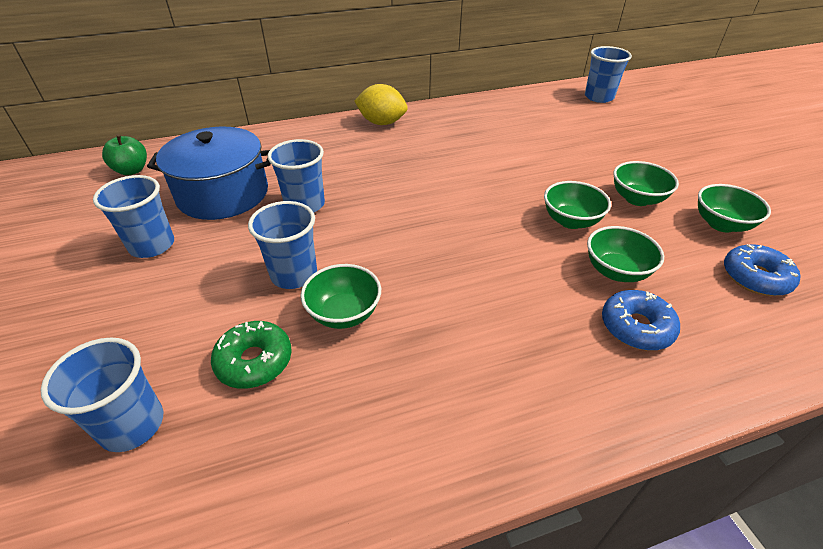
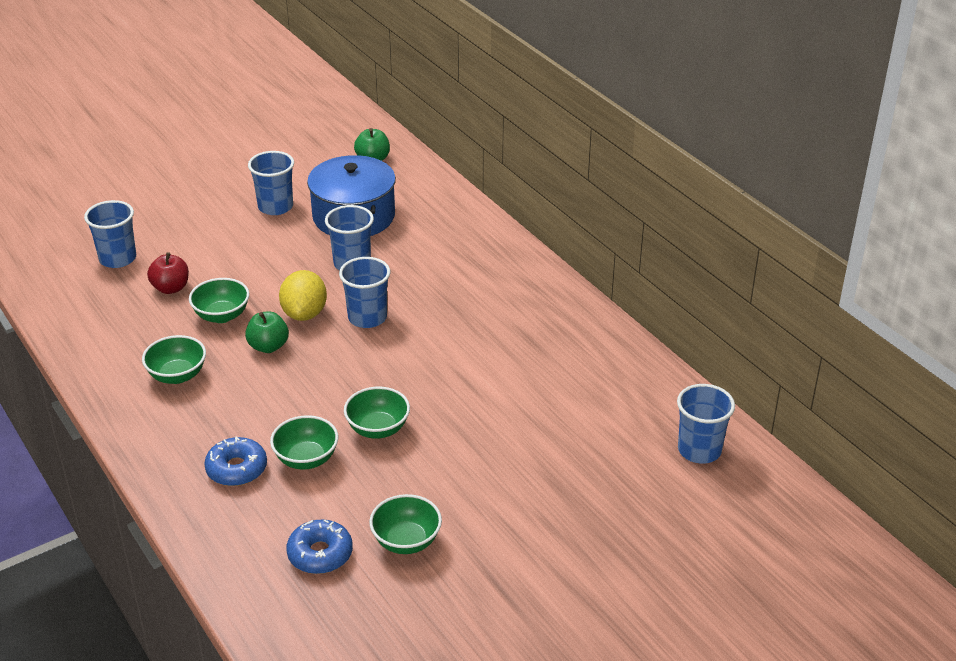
camera: 75 degrees right, 5 degrees down
(254, 361) = (171, 288): green donut -> red apple
(294, 274) = (258, 282): blue cup -> blue cup (367, 318)
(382, 123) = (528, 276): yellow lemon -> yellow lemon (304, 313)
(421, 279) = (268, 346): none -> green apple
(637, 199) = (435, 478): green bowl -> green bowl (177, 375)

